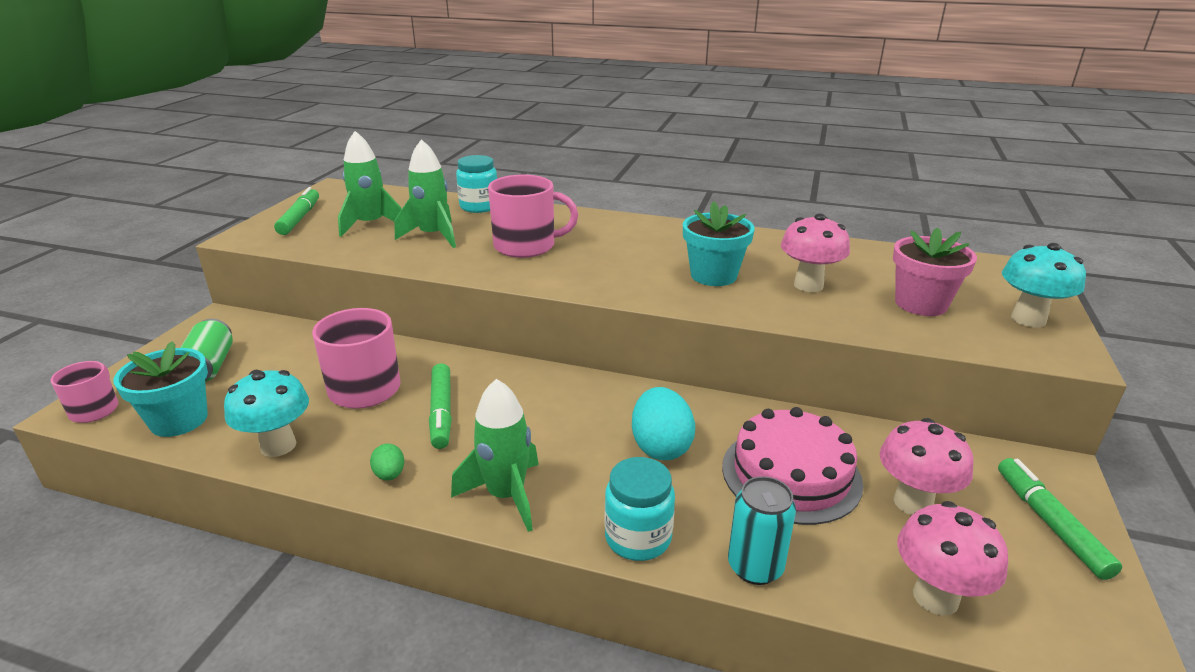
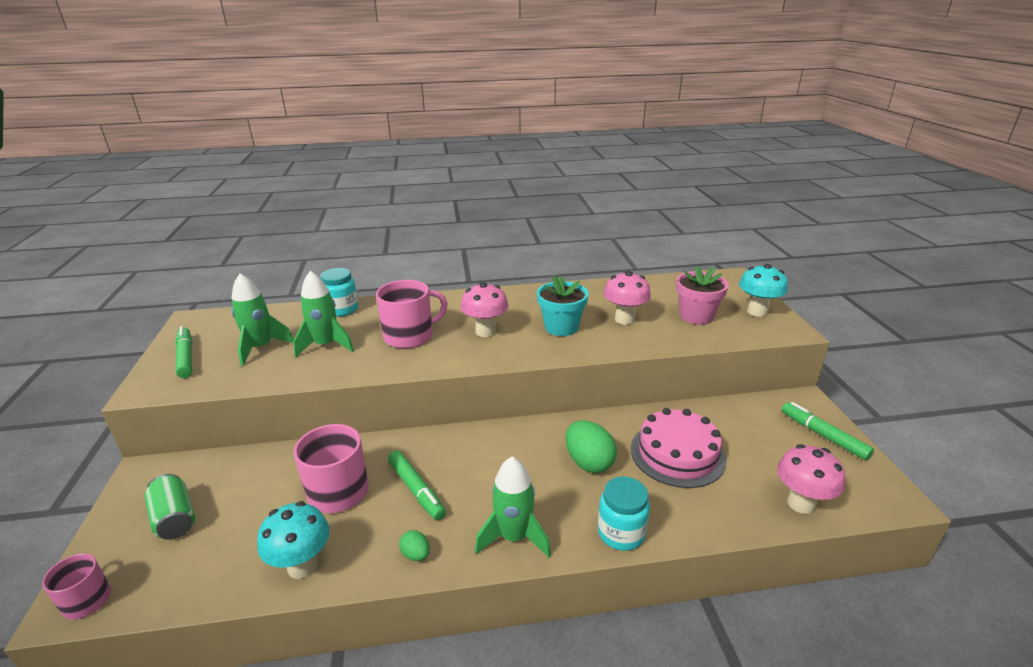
camera: 25 degrees left, 0 degrees up
(179, 420) = (187, 578): turquoise flower pot -> none
(661, 447) = (588, 462): turquoise egg -> green egg
(755, 567) = (700, 524): turquoise can -> none
(913, 503) = (752, 448): pink mushroom -> pink mushroom (485, 331)

